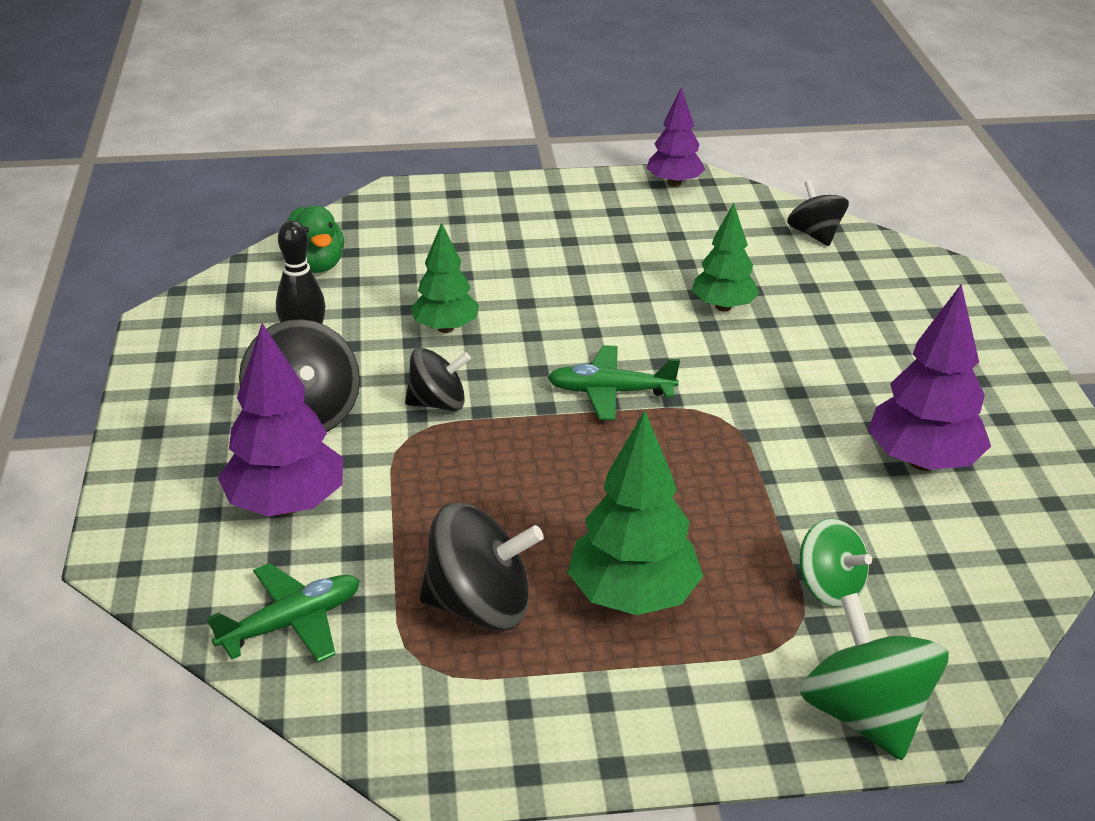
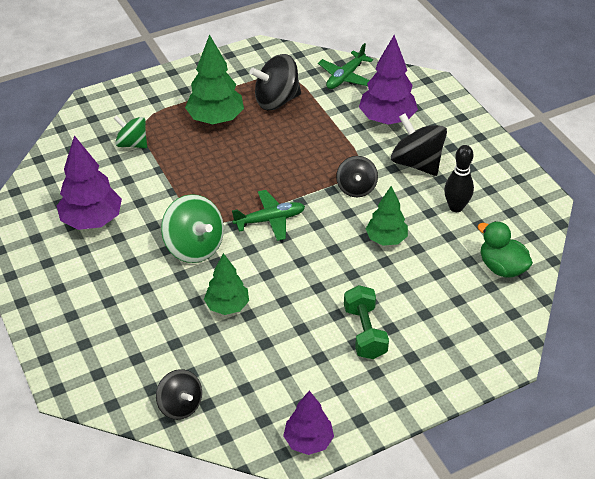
camera: 160 degrees right, 10 degrees up
(438, 403) = (356, 188): black spinning top -> black spinning top turned 60 degrees counterclockwise
(551, 246) = (364, 332): none -> green dumbbell
(865, 715) = (111, 99): green spinning top -> green spinning top (194, 247)

